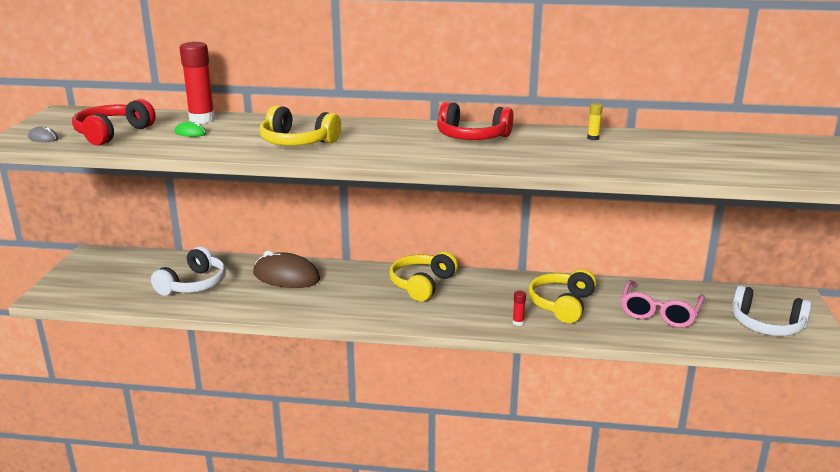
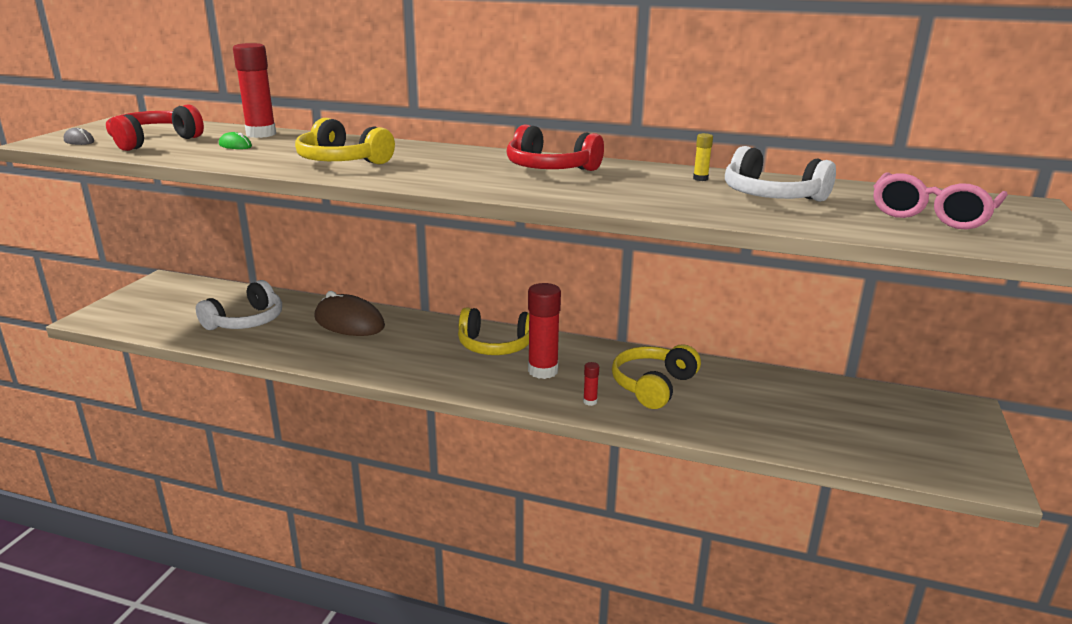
camera: 10 degrees right, 0 degrees up
(422, 284) = (496, 345): yellow headphones -> yellow headphones turned 120 degrees counterclockwise
(470, 302) = (543, 371): none -> red glue stick
(659, 312) = (774, 408): pink glasses -> pink glasses (932, 214)
(766, 325) = (914, 439): white headphones -> white headphones (771, 196)

